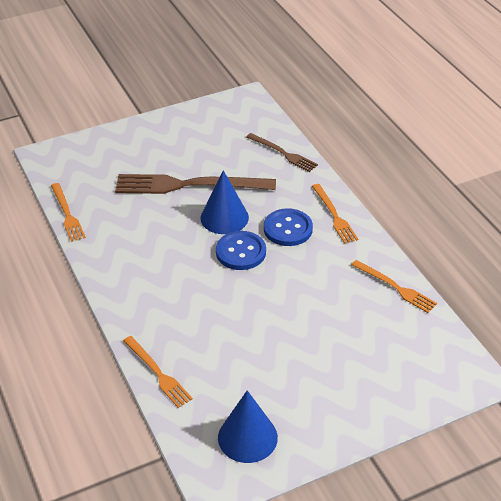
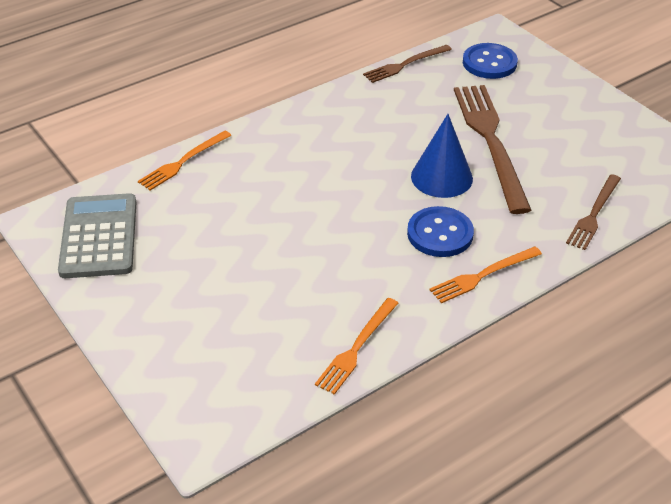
camera: 80 degrees right, 0 degrees up
(67, 214) = (405, 64): orange fork -> brown fork
(241, 252) = (384, 198): blue button -> blue button (489, 63)
(247, 437) = (99, 236): blue cone -> grey calculator

